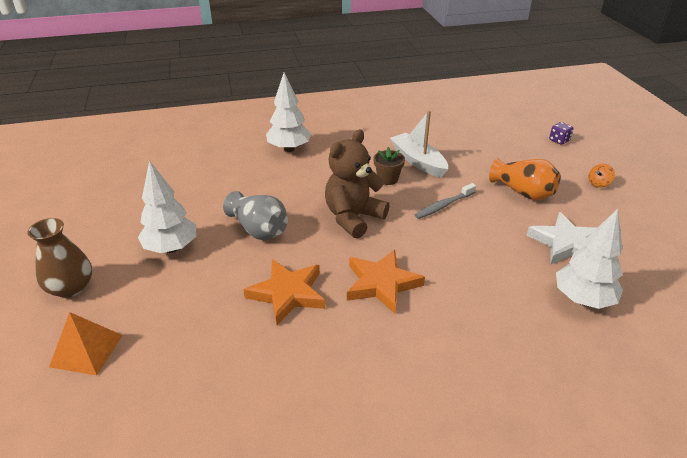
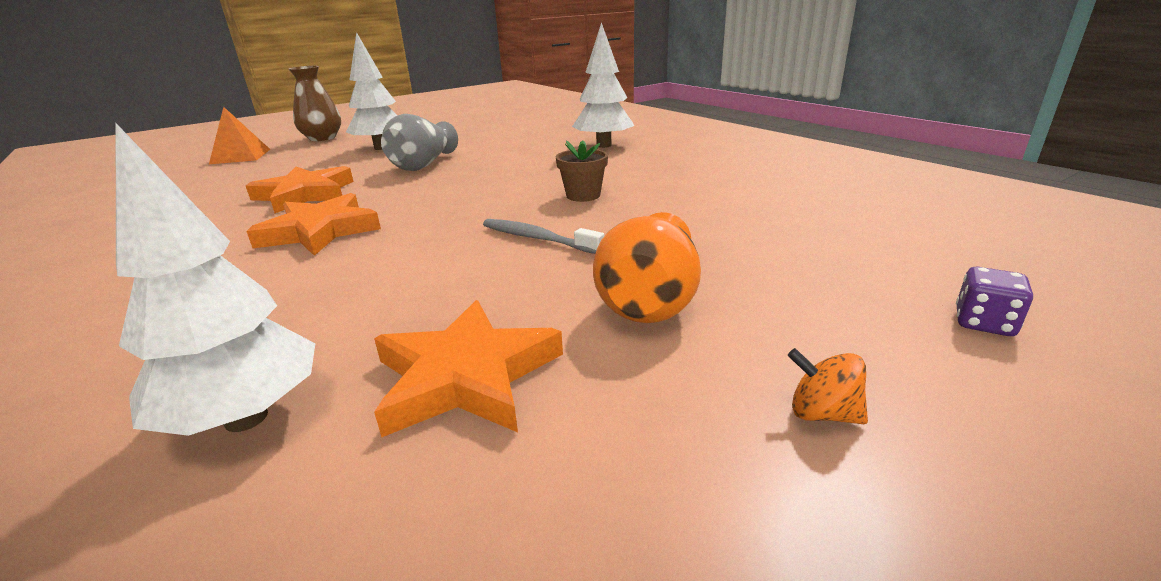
camera: 70 degrees right, 10 degrees down
(353, 218) = (468, 195): brown teddy bear -> none
(418, 161) = (658, 204): white boat -> none
(566, 244) = (466, 376): white star -> orange star

